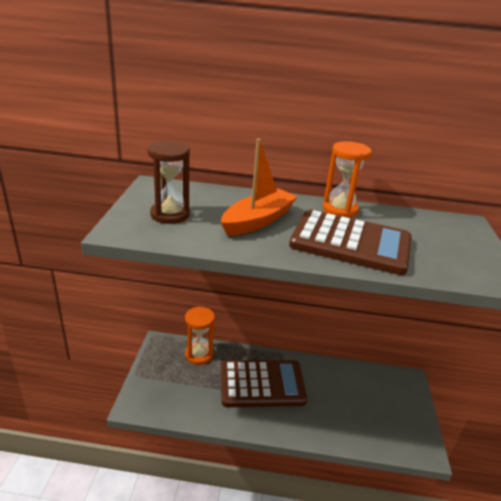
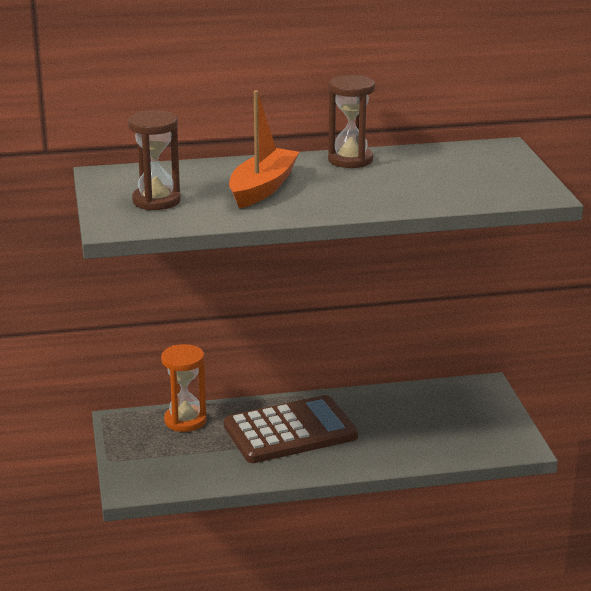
camera: 15 degrees left, 5 degrees down
(340, 210) = (350, 160): orange hourglass -> brown hourglass
(350, 243) = (377, 190): brown calculator -> none

